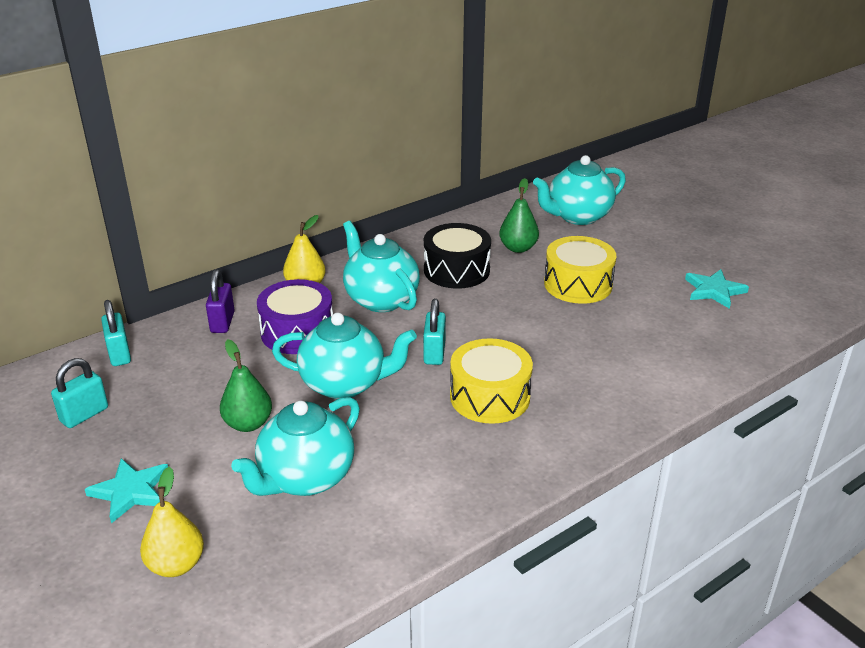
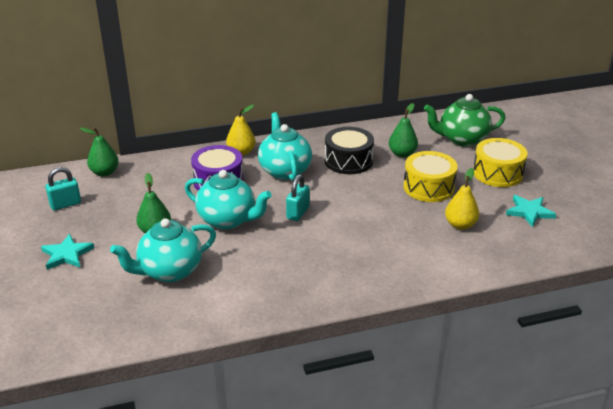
camera: 20 degrees right, 0 degrees up
(119, 354) = (104, 172): turquoise padlock -> green pear
(176, 565) = (68, 302): yellow pear -> yellow pear (460, 225)
(222, 322) = (176, 165): purple padlock -> none
(489, 397) = (316, 249): yellow drum -> yellow drum (497, 173)
(577, 216) = (462, 139): turquoise teapot -> green teapot

